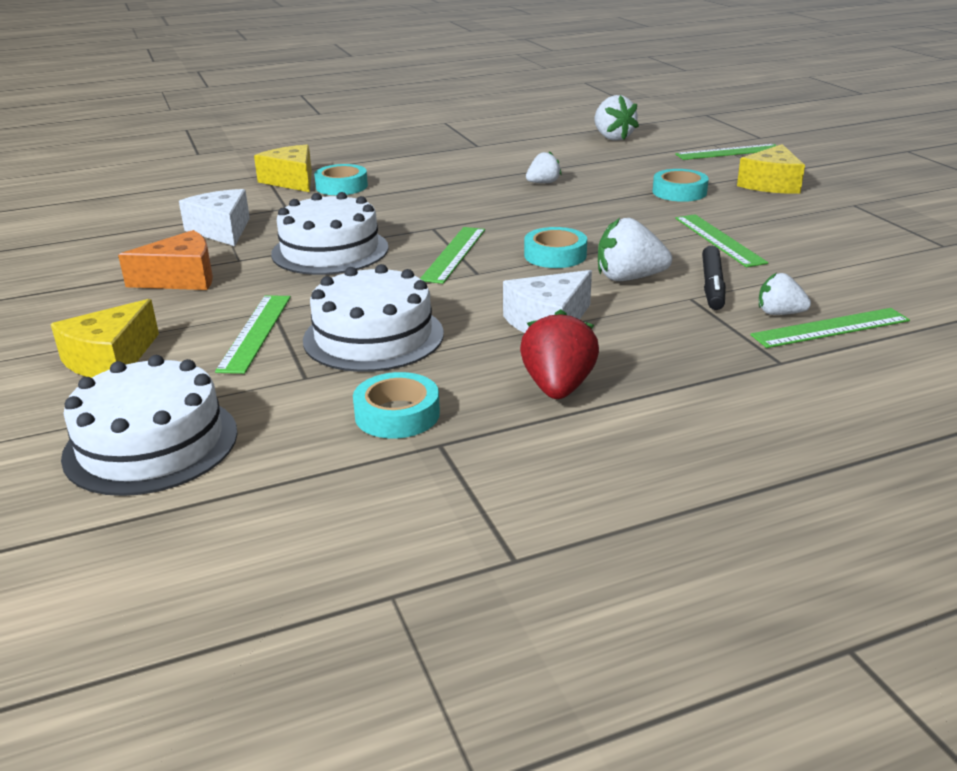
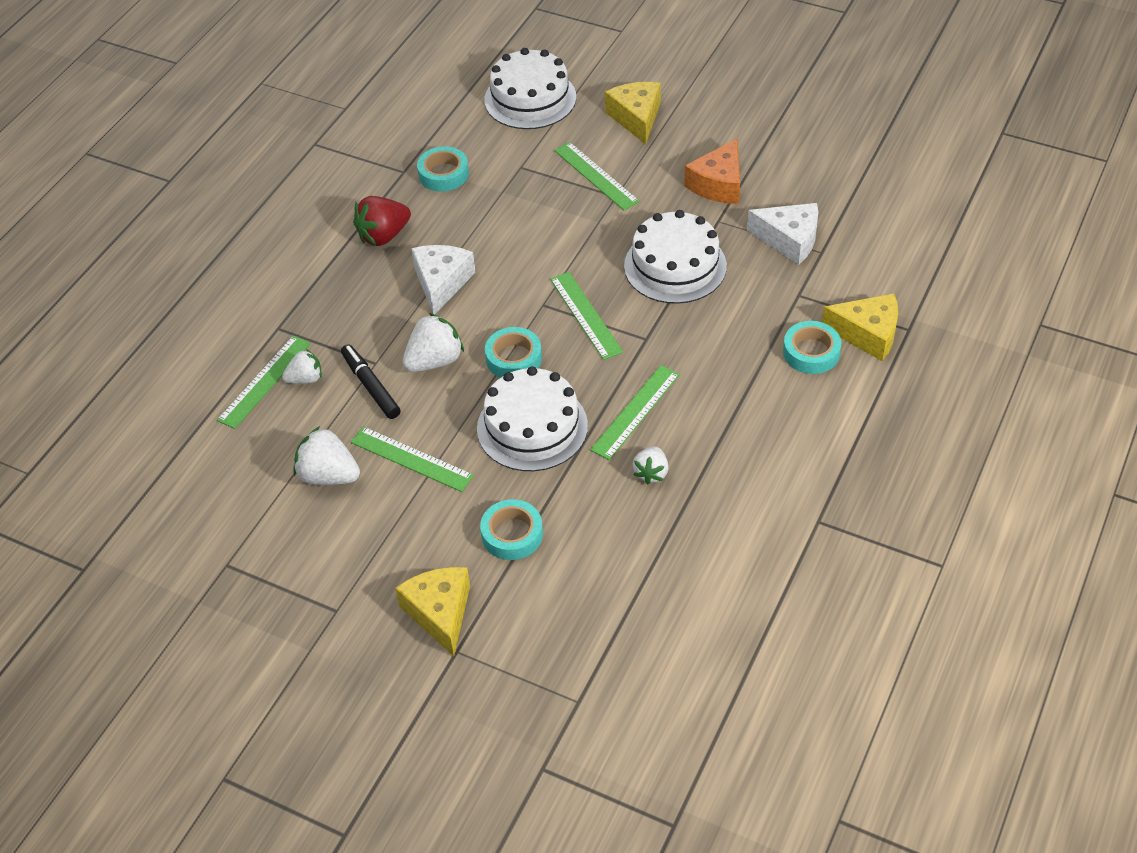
camera: 140 degrees right, 20 degrees up
(373, 336) = (527, 211): white cake -> white cake (532, 427)
(558, 387) = (383, 236): red strawberry -> red strawberry turned 90 degrees clockwise
(612, 138) = (704, 644): white strawberry -> white strawberry (328, 475)
(729, 152) = (542, 684): green ruler -> green ruler (635, 412)

